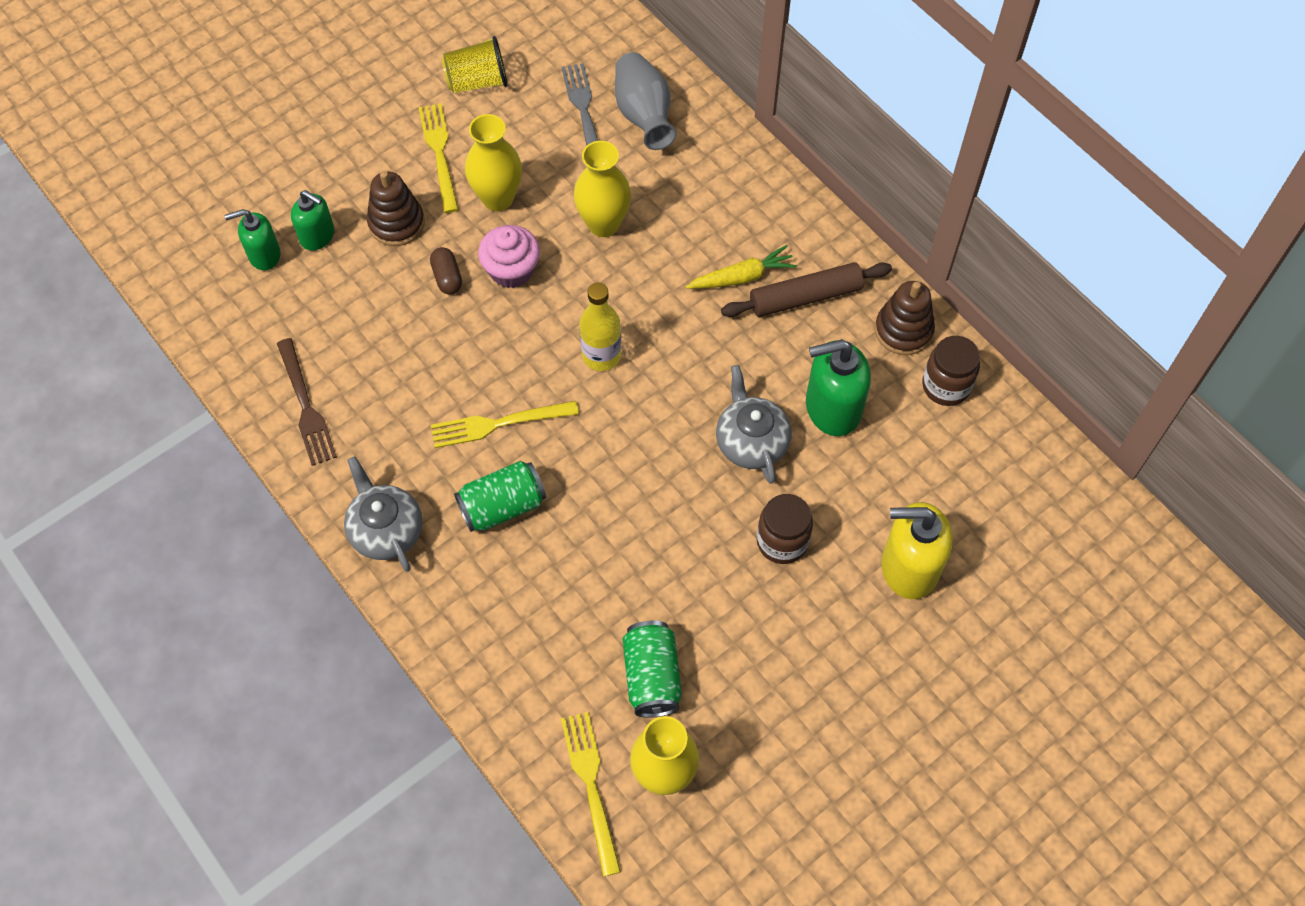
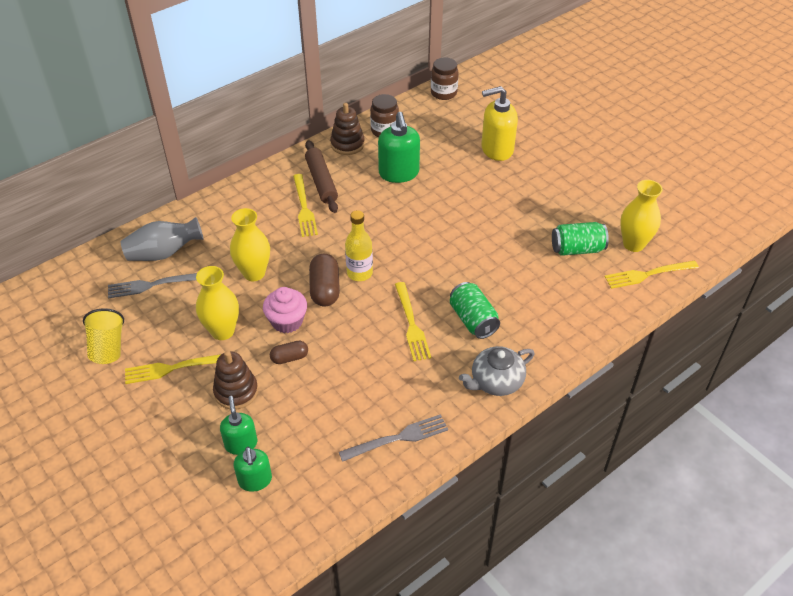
camera: 90 degrees left, 15 degrees down
(306, 406) = (398, 438): brown fork -> grey fork
(317, 236) = (241, 443): green soap dispenser -> green soap dispenser turned 45 degrees counterclockwise
(570, 312) = (325, 289): none -> brown capsule
(742, 277) = (304, 208): yellow carrot -> yellow fork
(751, 441) = (422, 206): grey teapot -> none
(782, 541) = (486, 195): brown jar -> brown jar (443, 93)
(908, 567) = (496, 149): yellow soap dispenser -> yellow soap dispenser turned 75 degrees clockwise

